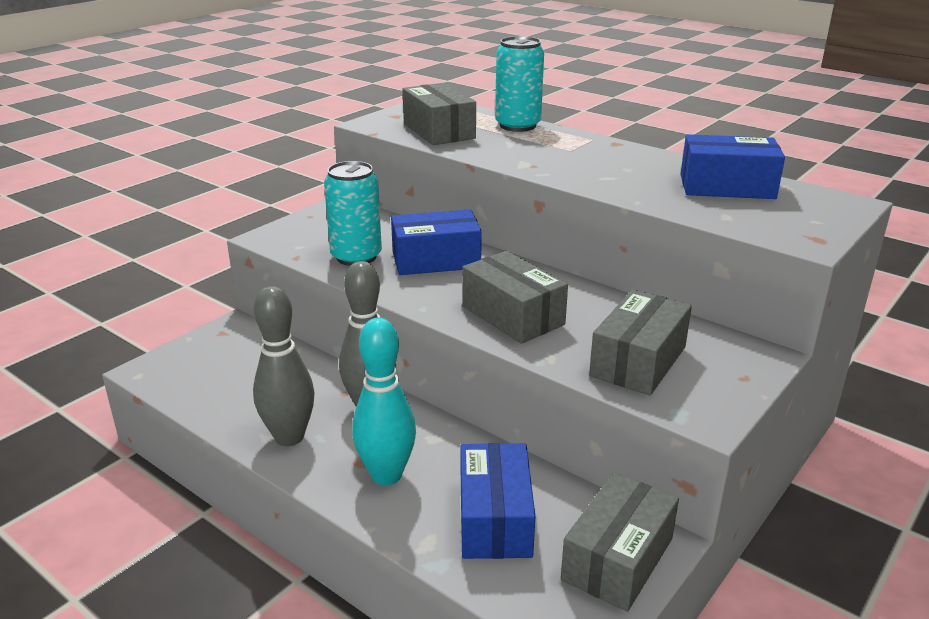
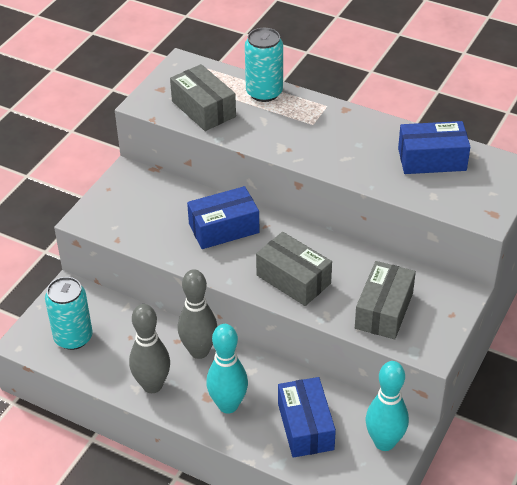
camera: 10 degrees left, 15 degrees up
(356, 257) = (163, 233): turquoise can -> turquoise can (73, 337)
(617, 559) = (384, 442): grey box -> turquoise bowling pin

